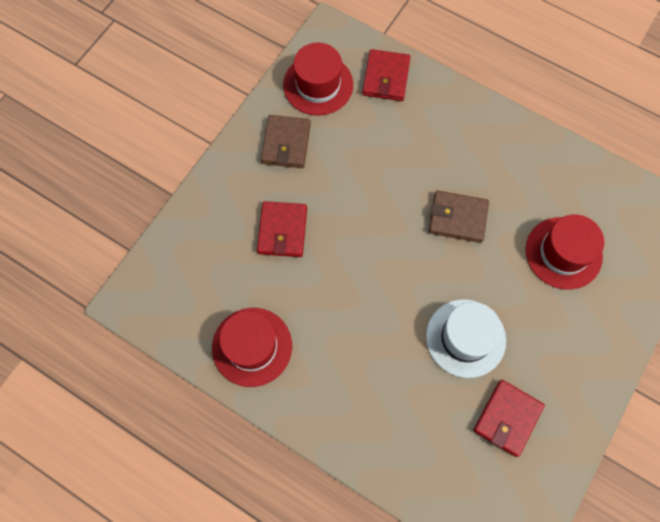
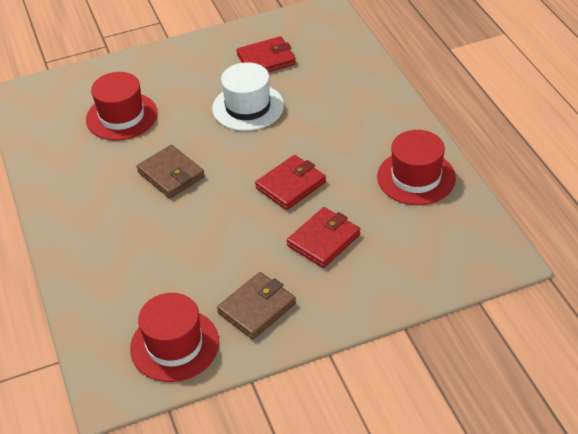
camera: 140 degrees left, 25 degrees down
(385, 77) = (105, 313): red wallet -> red wallet (291, 185)

